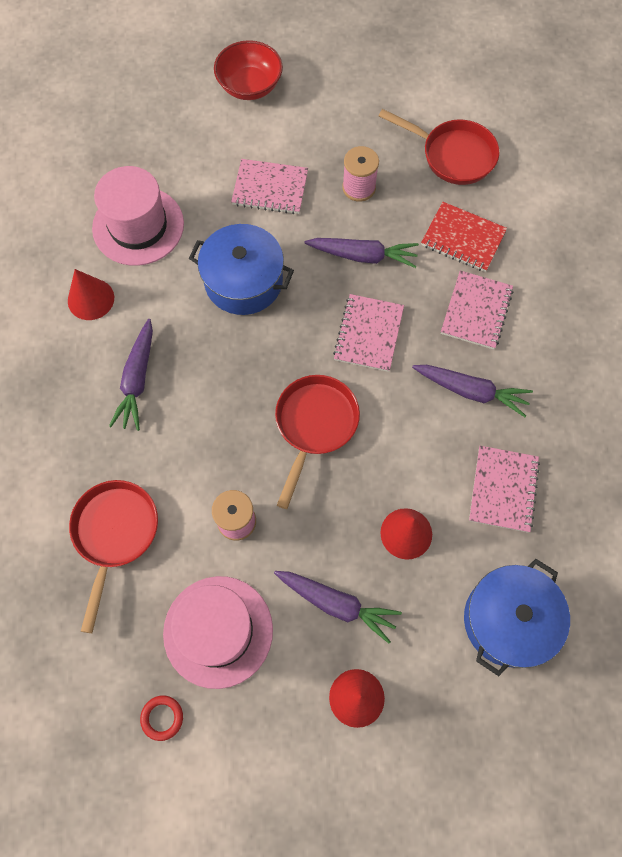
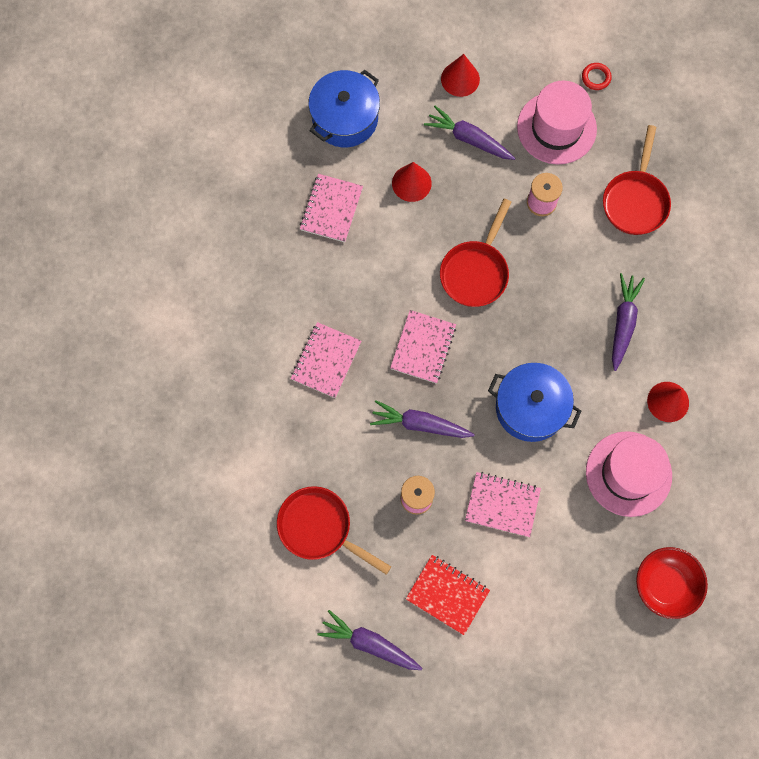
camera: 175 degrees left, 5 degrees up
(250, 86) = (518, 633): red bowl -> red bowl (665, 584)
(463, 239) = (325, 434): red notebook -> red notebook (447, 594)
(471, 391) = (343, 289): purple carrot -> purple carrot (369, 643)

